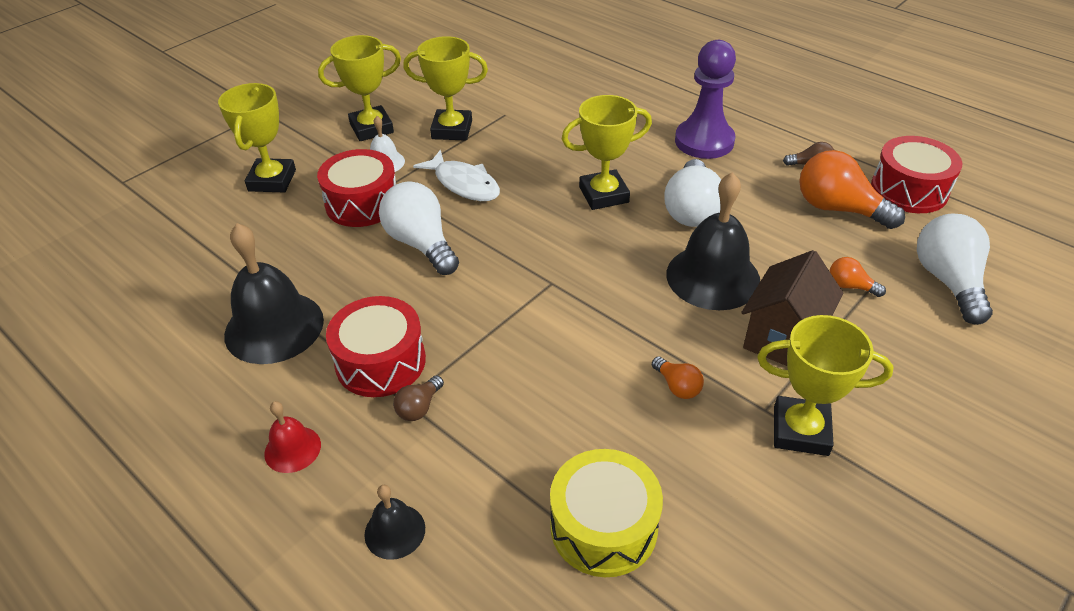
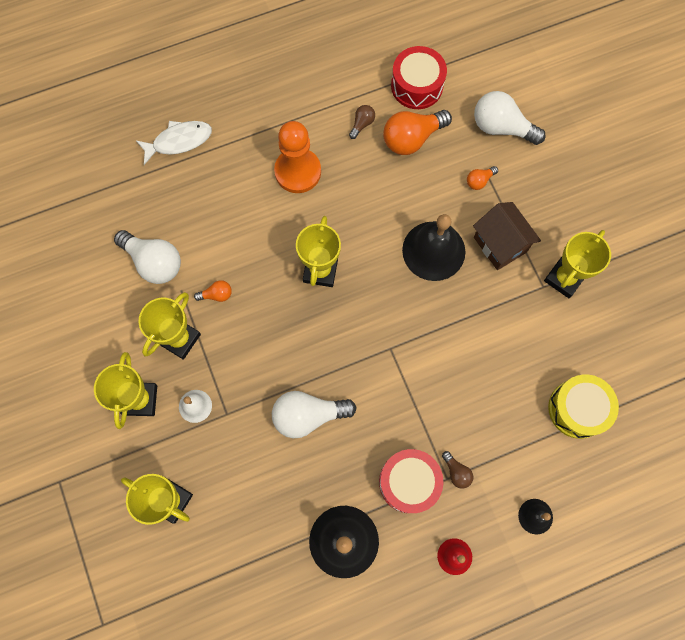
camera: 65 degrees left, 30 degrees up
(362, 203) = (239, 440): red drum -> none
(464, 184) = (256, 359): white fish -> white fish (179, 141)
(677, 386) = (507, 322): orange light bulb -> orange light bulb (217, 295)
(691, 210) = (366, 225): white light bulb -> white light bulb (154, 262)
(704, 141) = (298, 171): purple pawn -> orange pawn

